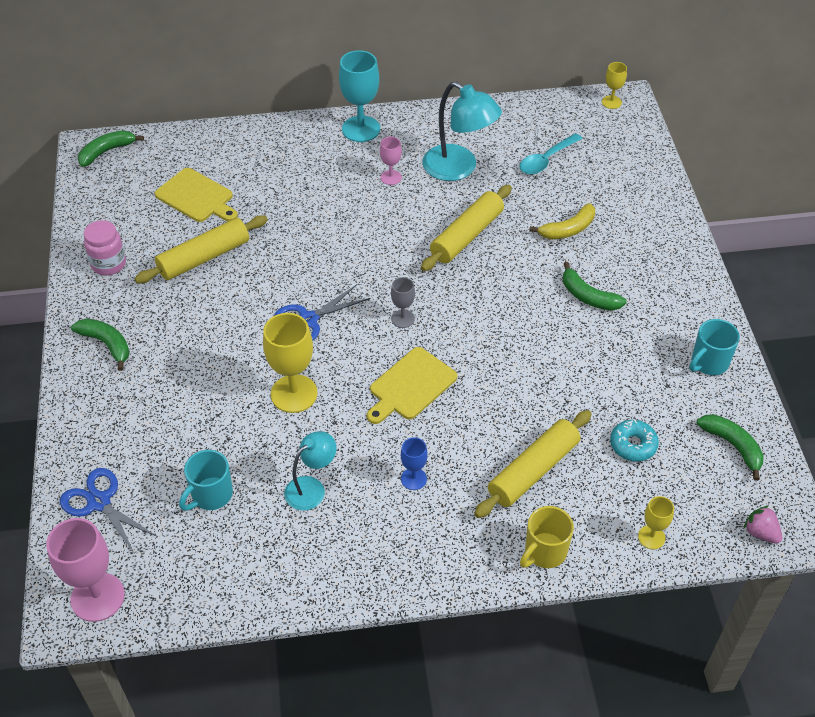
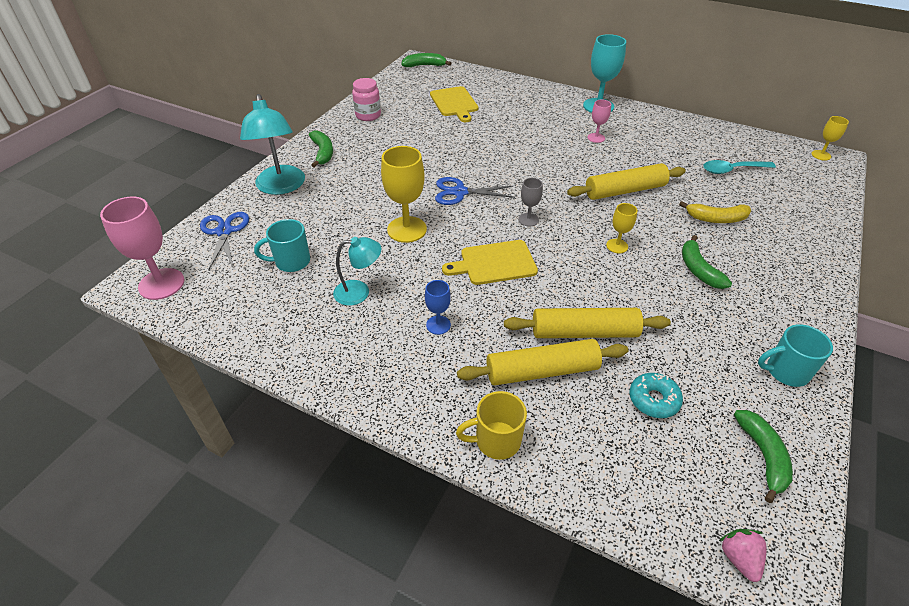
camera: 35 degrees right, 5 degrees down
(204, 257) = (427, 133): yellow rolling pin -> yellow rolling pin (584, 332)
(459, 168) = (653, 150): turquoise lamp -> turquoise lamp (281, 187)
(651, 537) = (610, 490): yellow goblet -> yellow goblet (617, 246)

